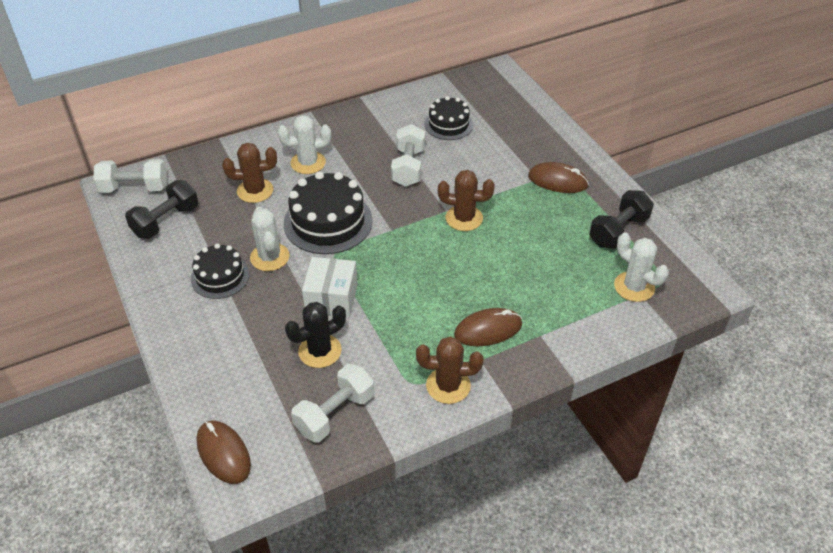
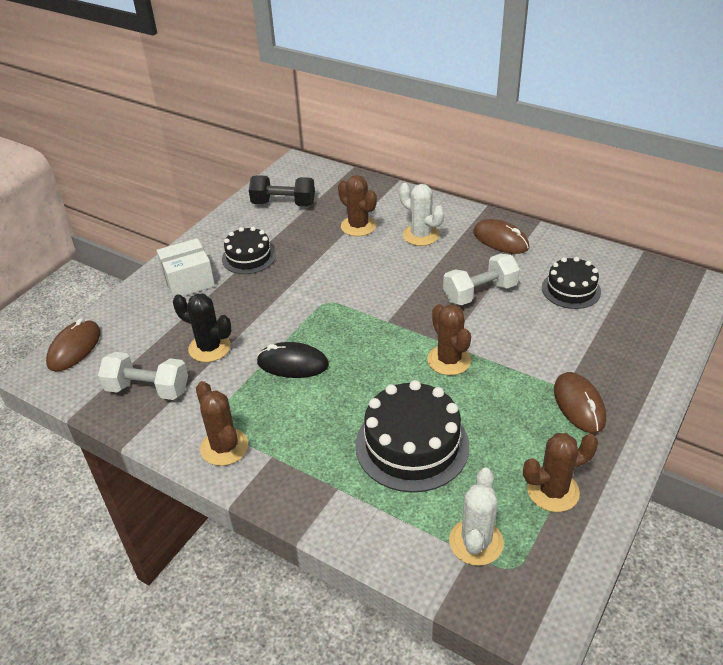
camera: 60 degrees right, 5 degrees down
(134, 188) = (304, 173): white dumbbell -> none
(269, 257) = (291, 270): white cactus -> none
(328, 222) = (360, 280): black cake -> black cake (412, 445)
(331, 298) = (273, 326): white box -> white box (188, 281)
(389, 305) = (292, 364): none -> black mouse
(488, 330) = (314, 444): brown mouse -> brown mouse (500, 240)
(618, 231) = (553, 491): black dumbbell -> brown cactus

